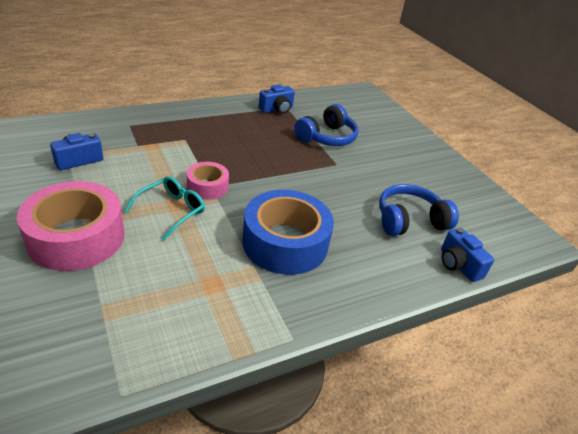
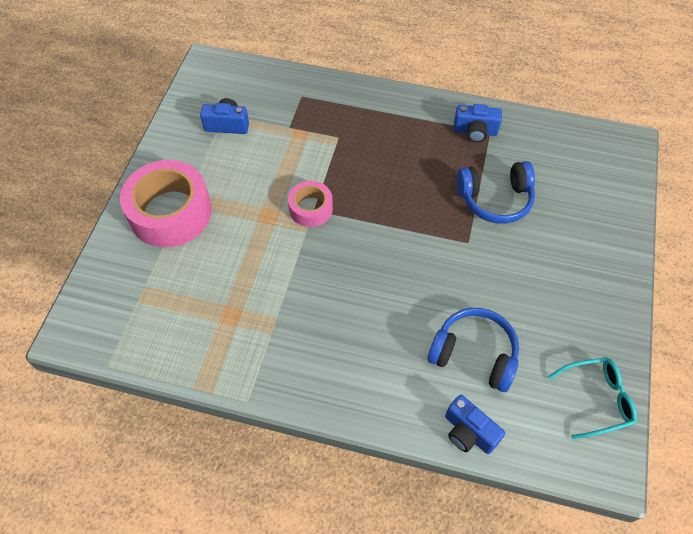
camera: 45 degrees right, 20 degrees up
(171, 211) = (258, 221): turquoise glasses -> turquoise glasses (597, 399)
(285, 243) = (324, 309): blue tape -> none
(458, 265) = (468, 432): blue camera -> blue camera turned 60 degrees counterclockwise

